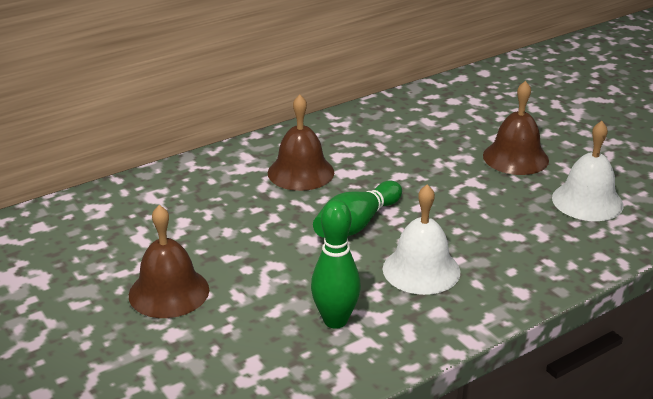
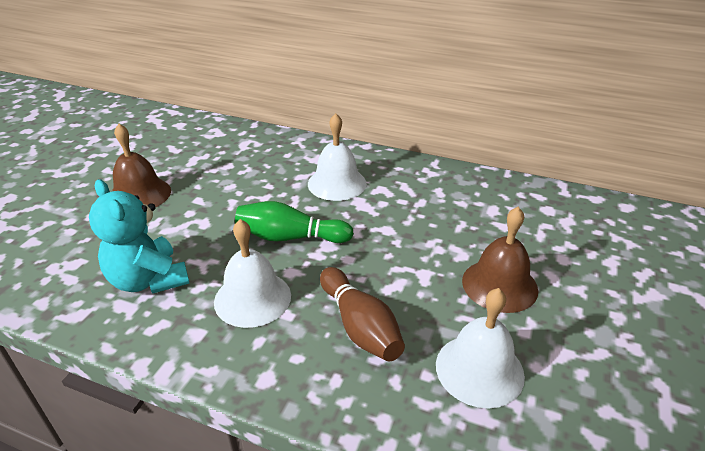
camera: 55 degrees right, 5 degrees up
(301, 172) = (337, 183): brown bell -> white bell
(335, 320) = (149, 280): green bowling pin -> turquoise teddy bear
(503, 231) = (360, 326): none -> brown bowling pin

